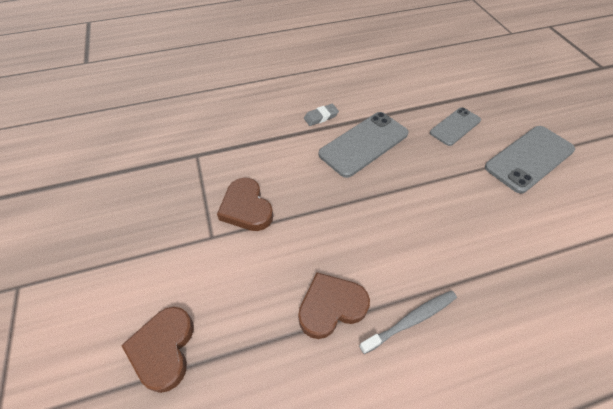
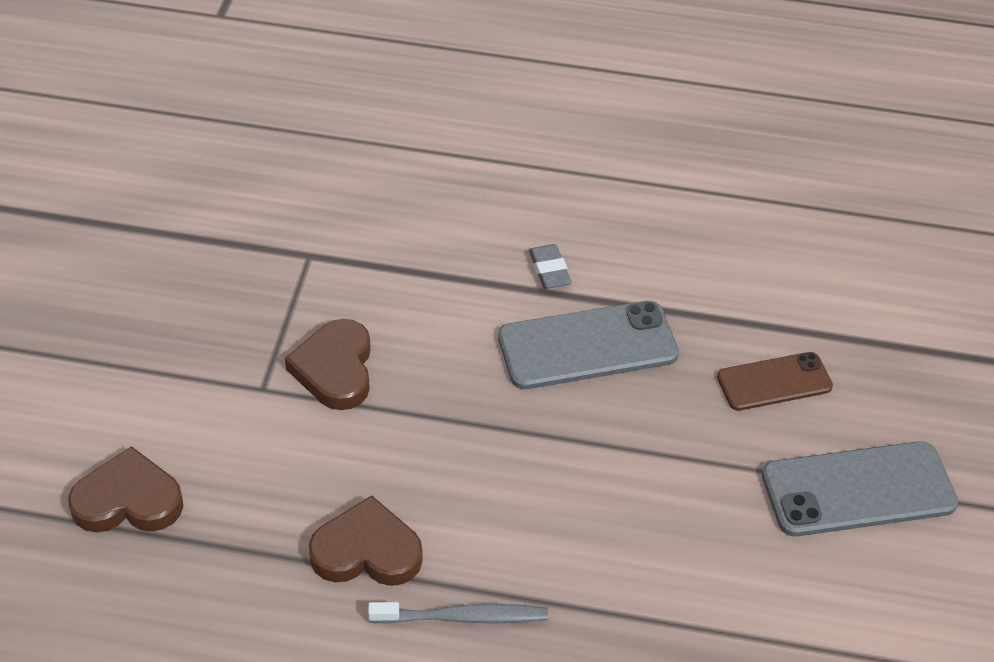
camera: 25 degrees right, 5 degrees down
(164, 349) = (128, 500): brown heart -> brown heart turned 60 degrees clockwise
(321, 117) = (549, 270): grey eraser -> grey eraser turned 75 degrees clockwise
(455, 126) = (774, 382): grey phone -> brown phone

